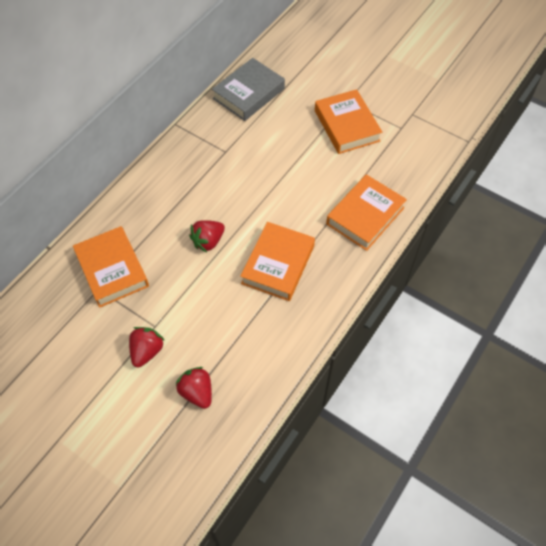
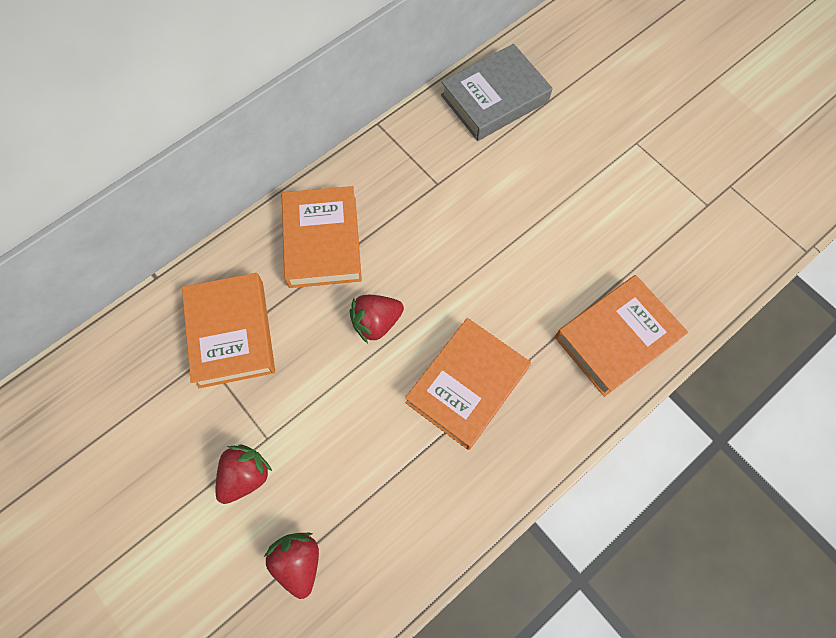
camera: 15 degrees right, 10 degrees up
(346, 126) = (625, 182): orange book -> orange book (322, 241)

